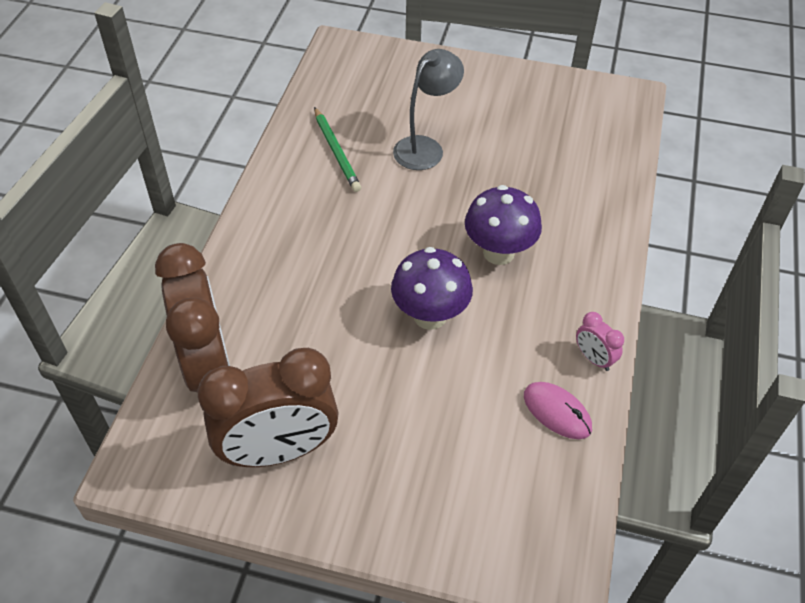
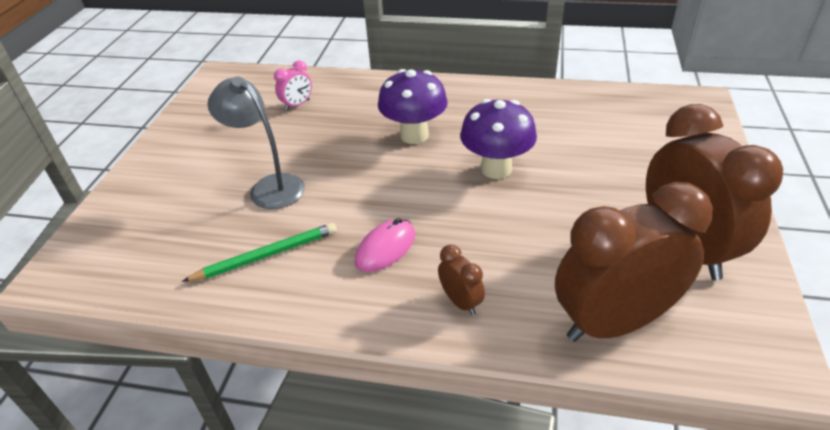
camera: 90 degrees left, 10 degrees down
(256, 268) = (460, 302): none -> brown clock
(557, 412) = (570, 104): pink mouse -> pink mouse (385, 248)
(594, 358) = (515, 90): pink clock -> pink clock (297, 105)

